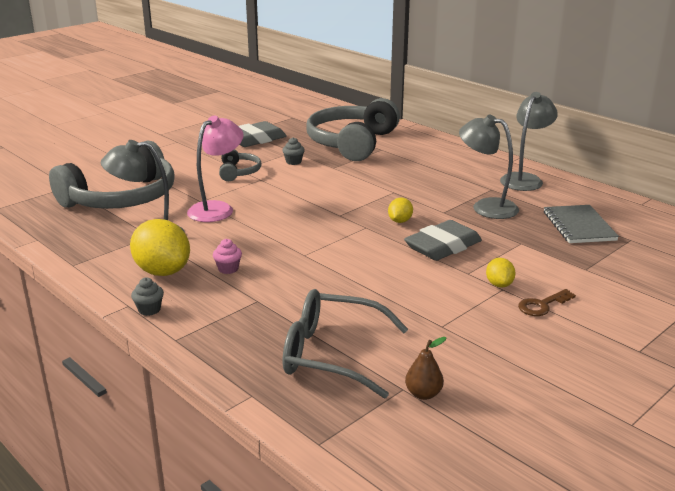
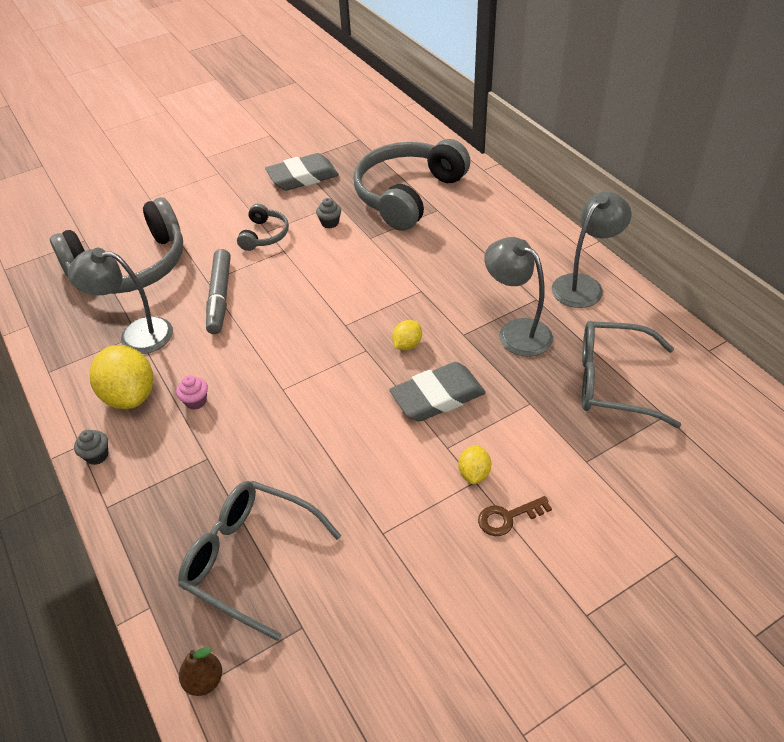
camera: 15 degrees right, 20 degrees up
(217, 208) = (220, 297): pink lamp -> grey marker
(423, 394) = (319, 640): brown pear -> brown pear (204, 680)
(579, 226) = (612, 382): grey notebook -> grey glasses

